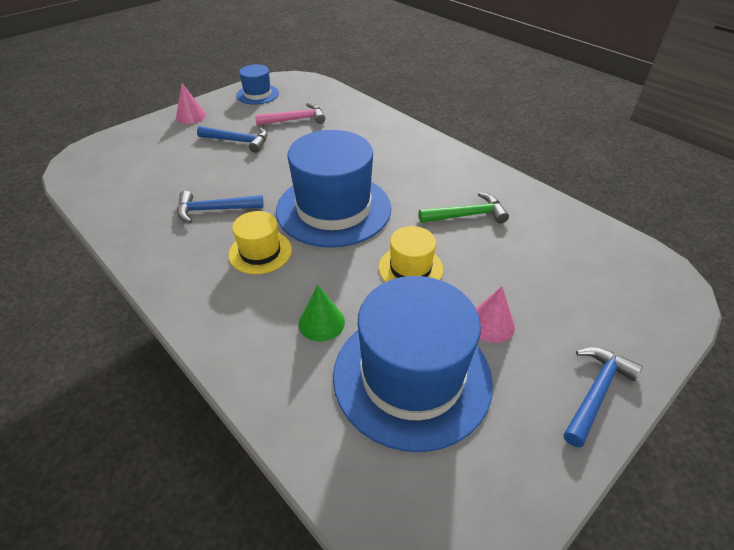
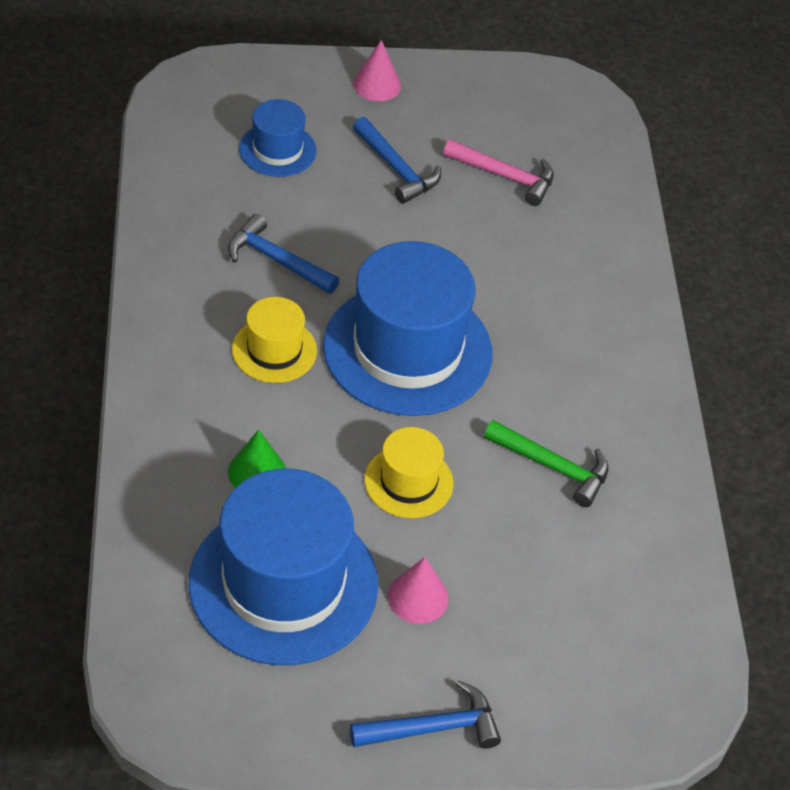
camera: 35 degrees right, 5 degrees up
(257, 94) = (501, 95): blue hat -> blue hat (277, 150)

